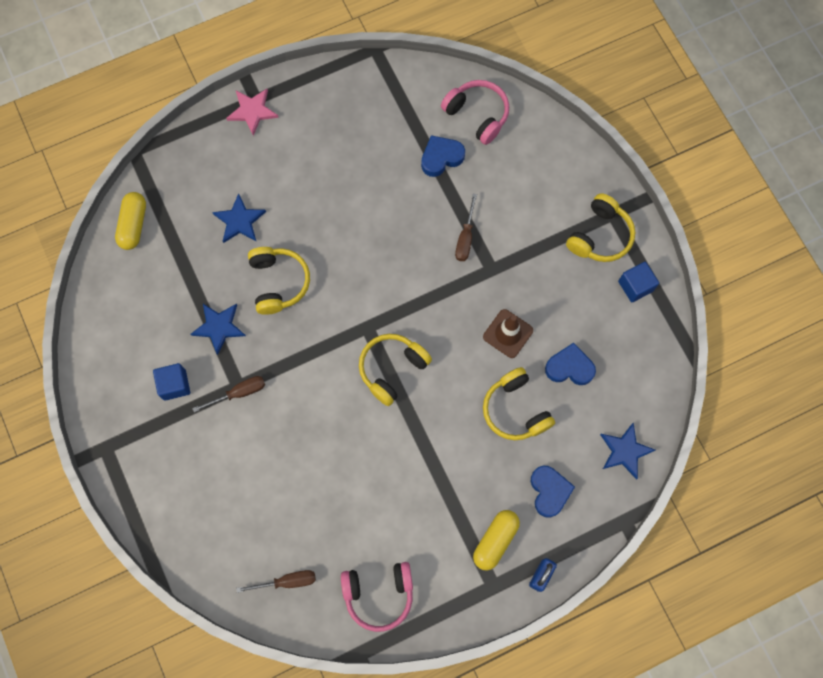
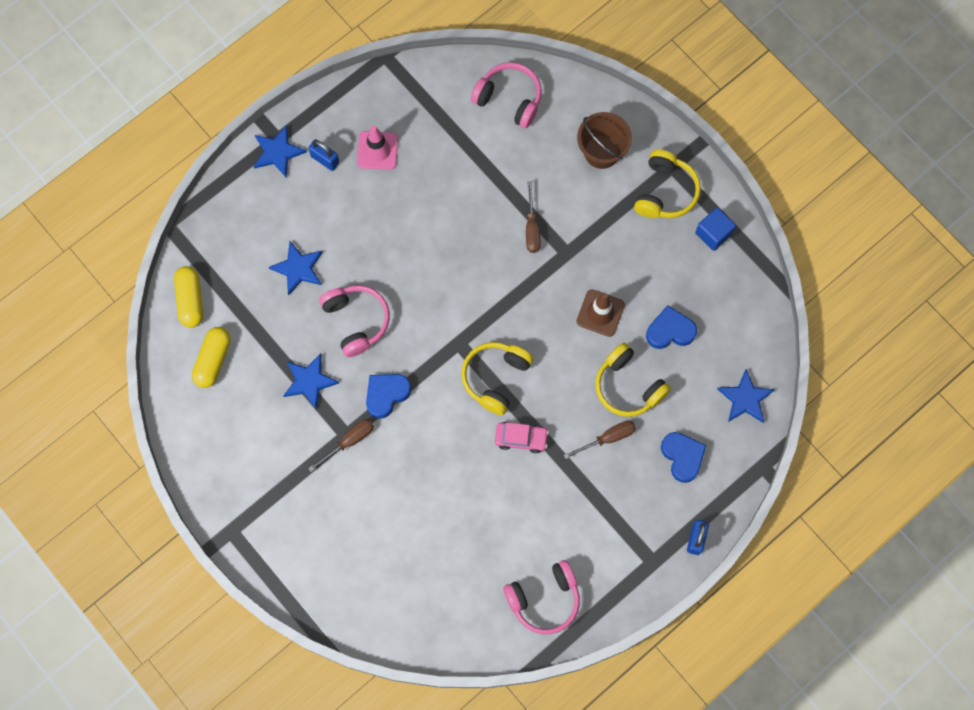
camera: 15 degrees left, 0 degrees up
(175, 385) = (282, 450): blue cube -> none
(252, 111) = (278, 152): pink star -> blue star
(278, 282) = (356, 321): yellow headphones -> pink headphones
(287, 581) = (451, 611): brown screwdriver -> brown screwdriver (607, 438)
(293, 128) = (325, 159): none -> blue padlock
(343, 132) = (377, 150): none -> pink traffic cone
(400, 432) = (521, 438): none -> pink car
(441, 158) = (485, 152): blue heart -> blue heart (386, 395)
(495, 540) = (643, 518): yellow capsule -> yellow capsule (213, 360)
(550, 184) = (601, 152): none -> brown bucket

